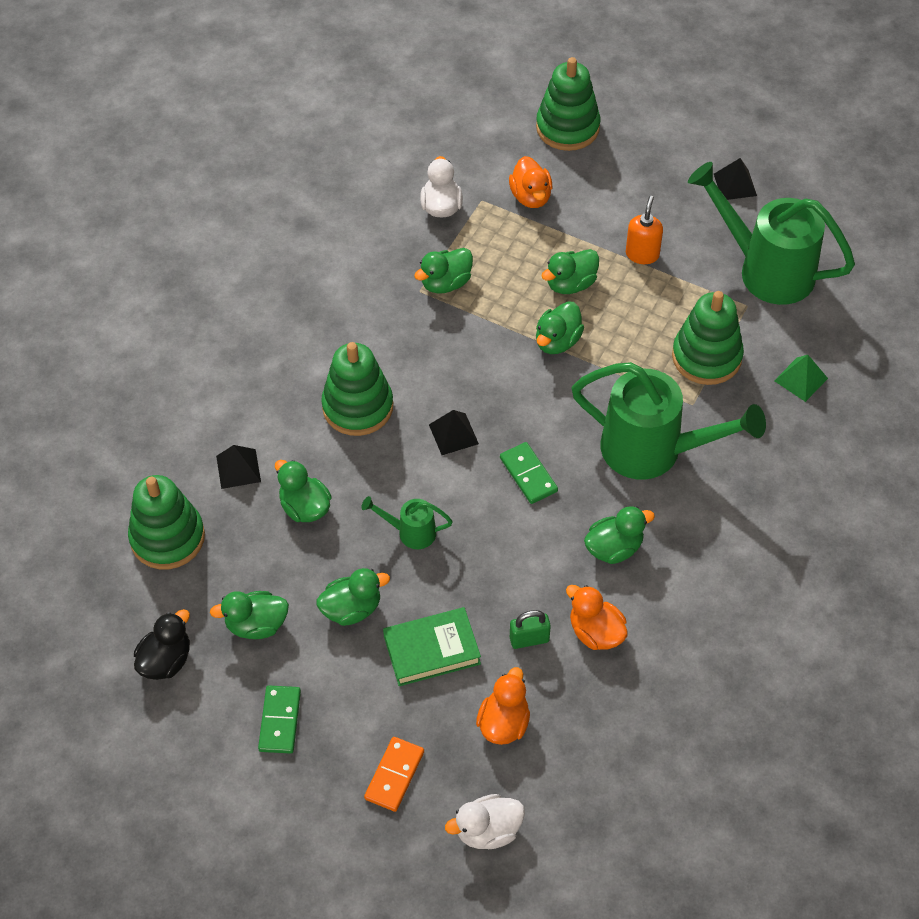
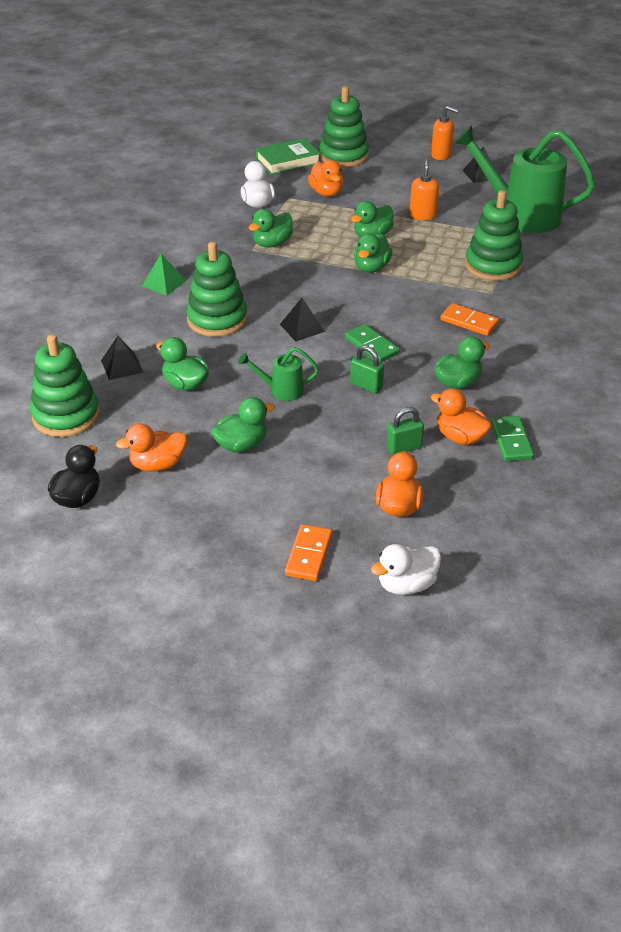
camera: 10 degrees left, 15 degrees down
(256, 625) = (157, 465): green duck -> orange duck
(279, 721) = (192, 528): green domino -> green domino (511, 441)
(432, 650) = (320, 464): green book -> green book (288, 161)
(508, 538) = (366, 386): none -> green padlock
(652, 450) = (469, 322): green watering can -> orange domino
(694, 140) = (441, 155): none -> orange soap dispenser
(800, 379) = (571, 271): green pyramid -> green pyramid (164, 283)

